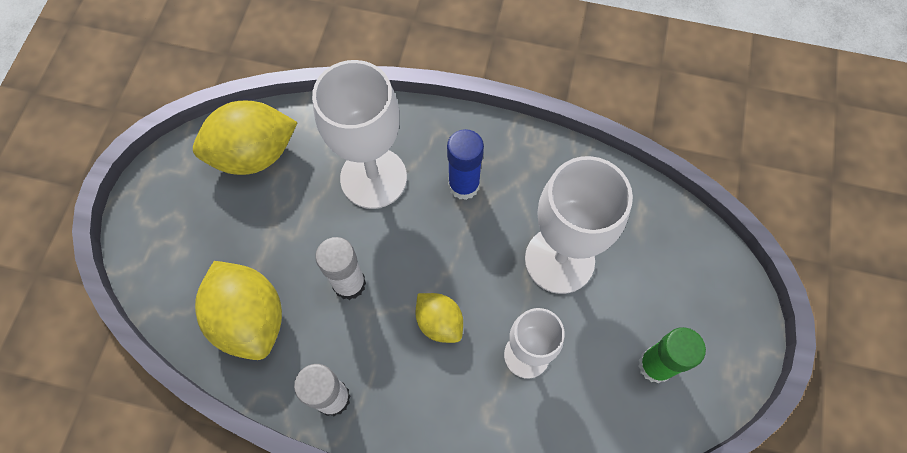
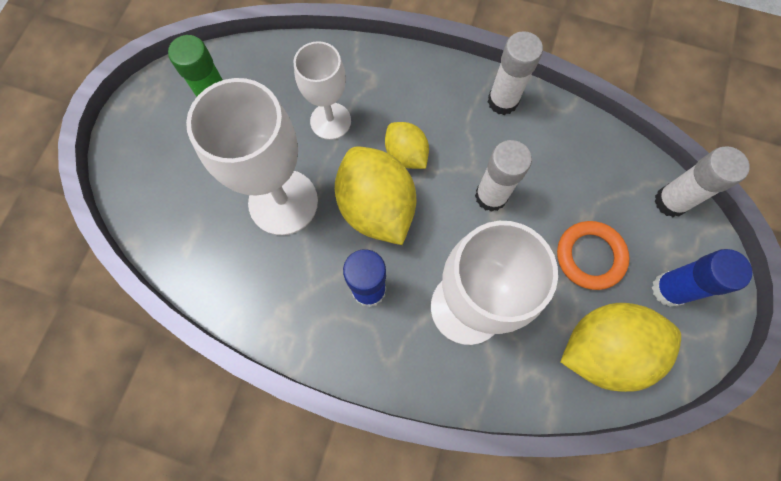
camera: 175 degrees left, 5 degrees up
(164, 293) = (670, 202): none -> white glue stick
(185, 208) = (668, 289): none -> blue glue stick
(250, 319) = (583, 172): yellow lemon -> yellow lemon (376, 207)
(255, 232) = (590, 256): none -> orange ring

